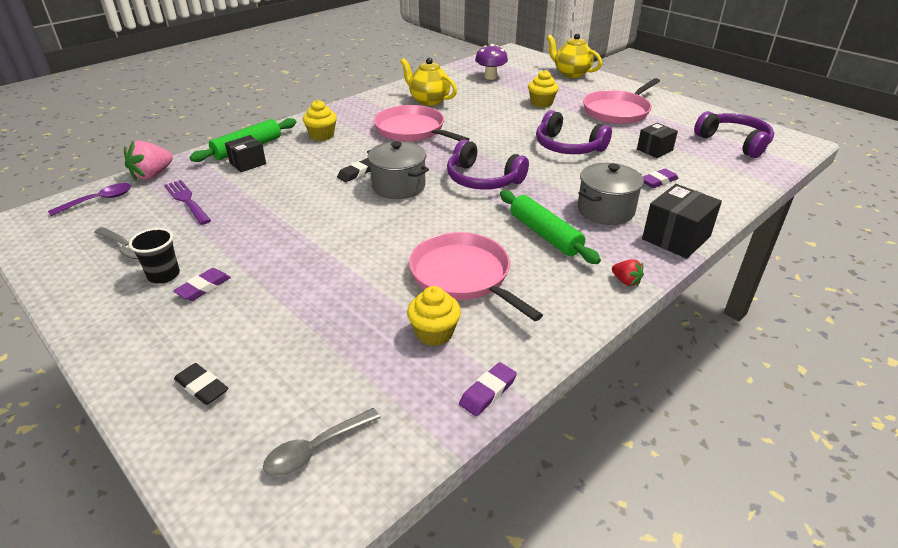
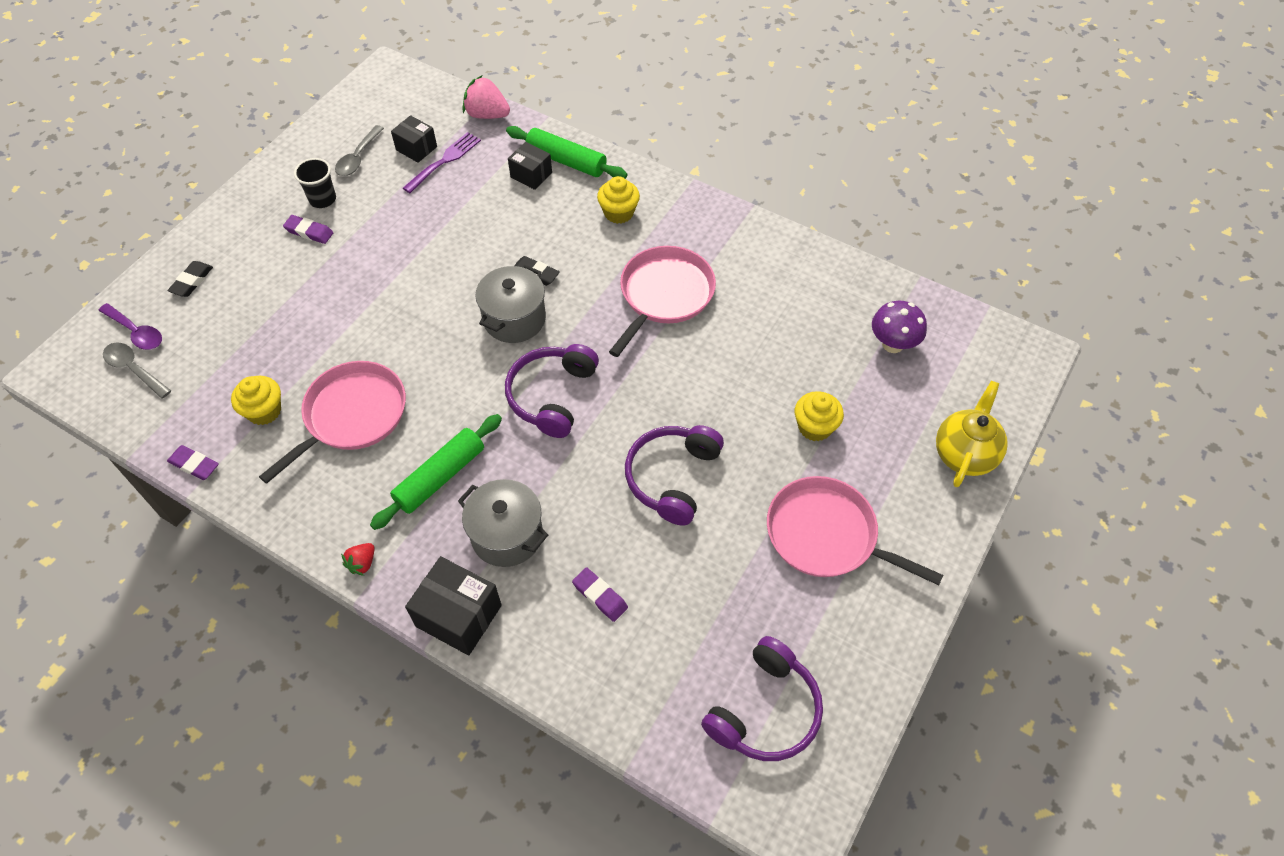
camera: 75 degrees right, 20 degrees up
(99, 200) = (431, 102): purple spoon -> purple spoon (136, 332)
(429, 101) = (766, 289): yellow teapot -> none
(654, 150) = (698, 591): black box -> black box (416, 148)

